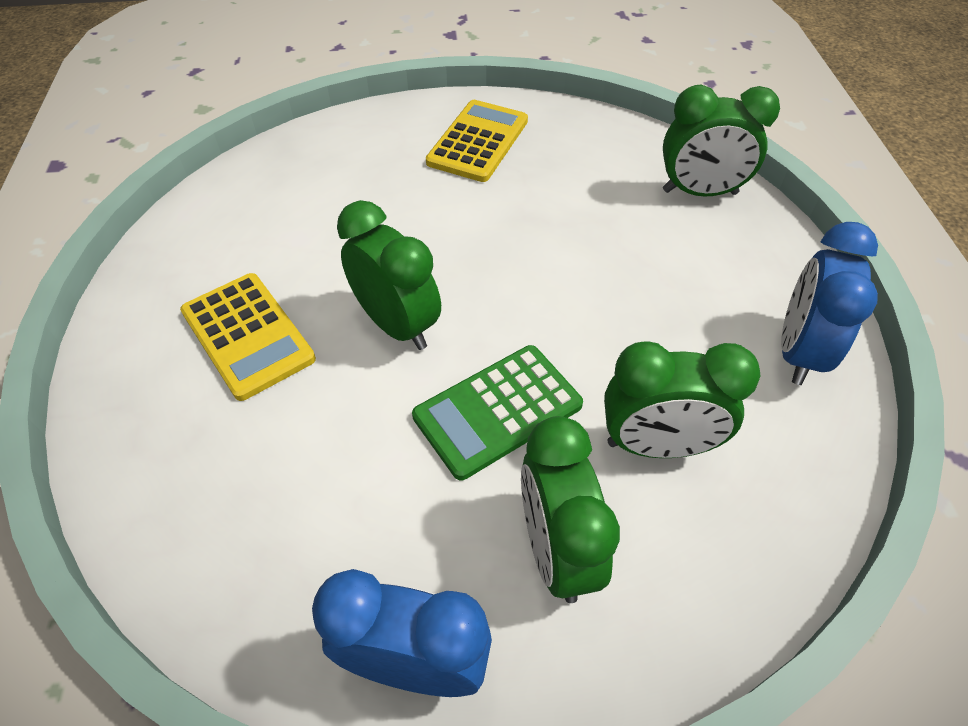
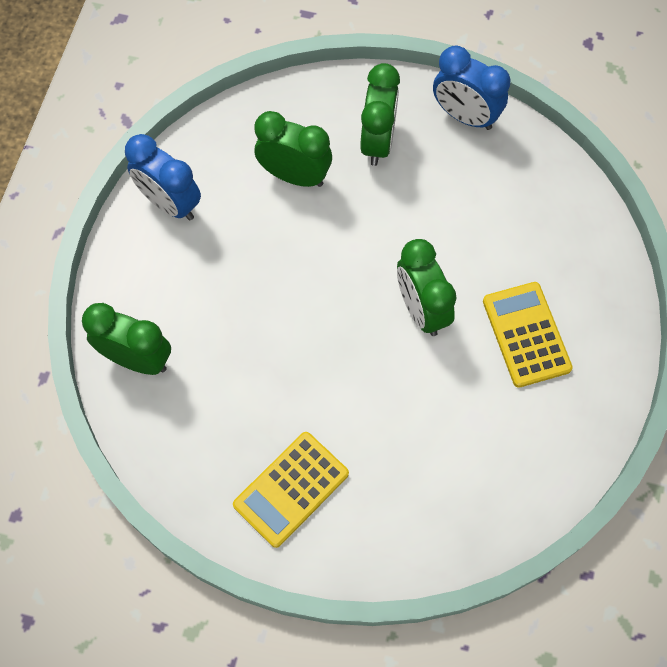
camera: 160 degrees left, 15 degrees up
(497, 411) = (377, 225): green calculator -> none
(798, 352) = (170, 203): blue clock -> blue clock turned 90 degrees clockwise

